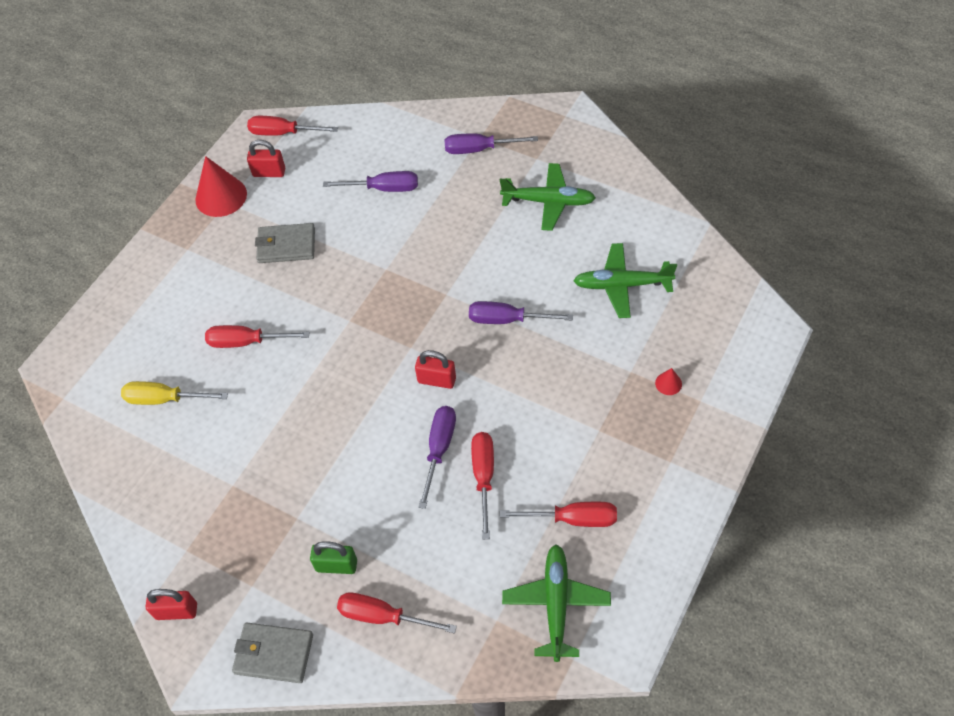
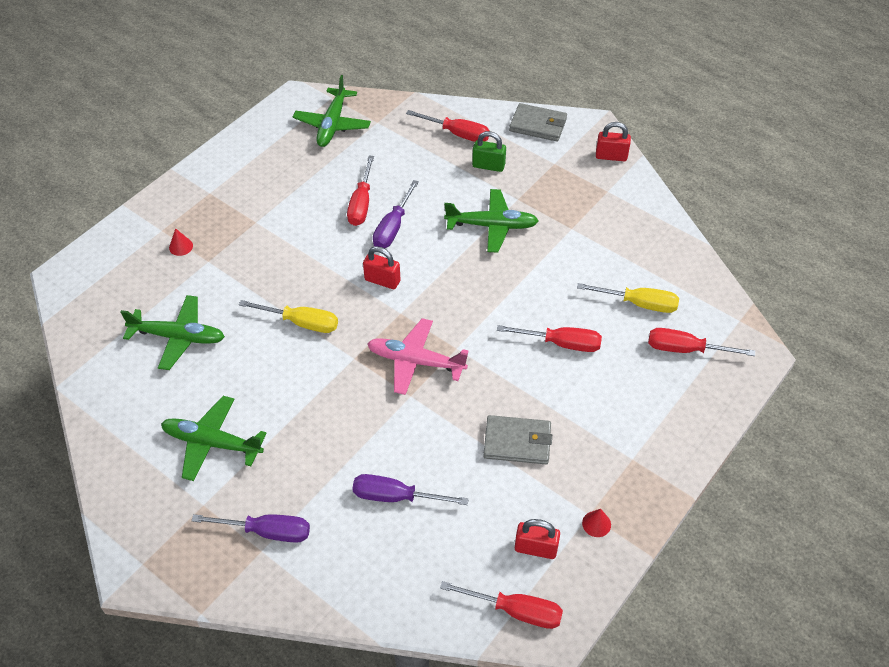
camera: 175 degrees left, 5 degrees down
(221, 196) = (596, 524): red cone -> red cone, size x0.45
(325, 472) = (491, 226): none -> green plane
(386, 300) = (416, 361): none -> pink plane
(507, 320) = (301, 323): purple screwdriver -> yellow screwdriver
(573, 519) = (301, 168): red screwdriver -> red screwdriver (685, 349)

